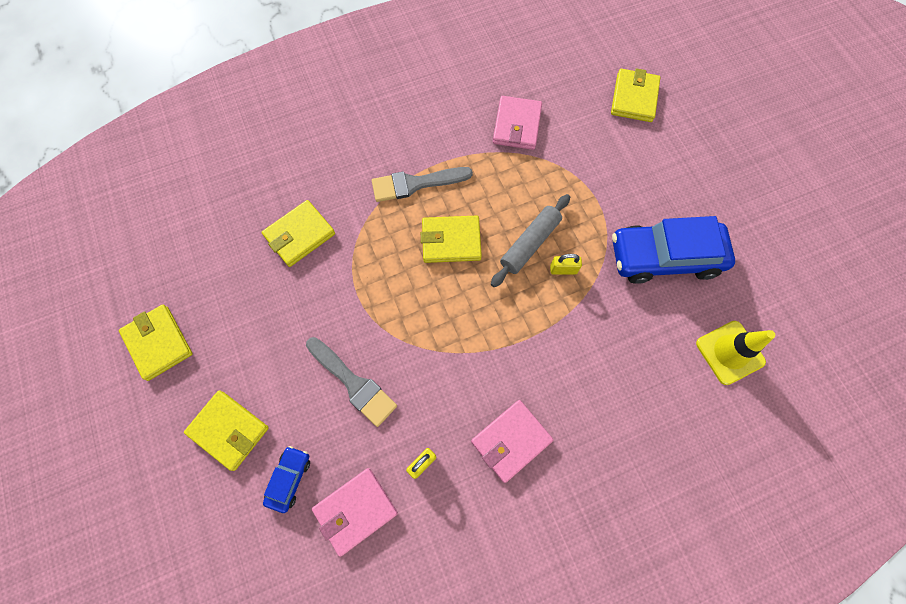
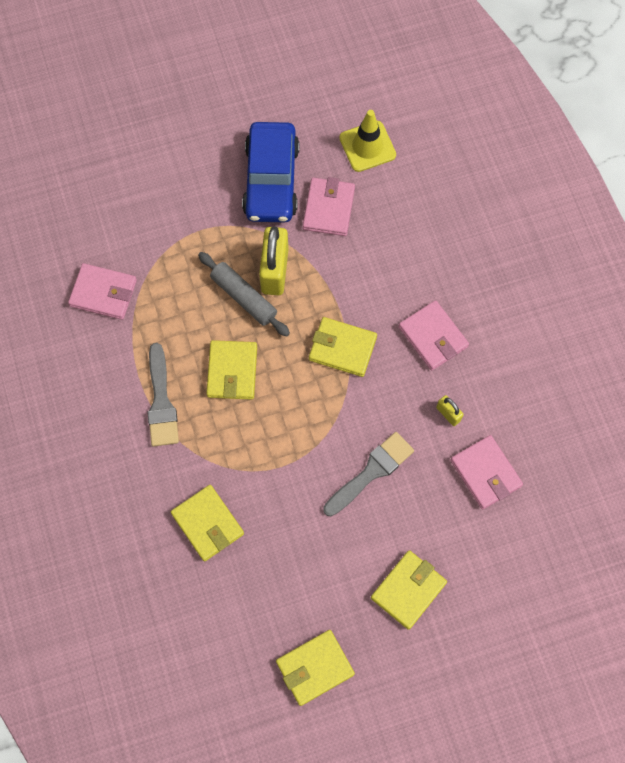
camera: 85 degrees left, 0 degrees up
(289, 479) = (456, 532): blue car -> none
(563, 269) = (274, 271): yellow padlock -> yellow padlock, size x2.09
(634, 98) = (87, 174): yellow wallet -> yellow wallet (342, 348)
(644, 317) = (329, 208): none -> pink wallet

